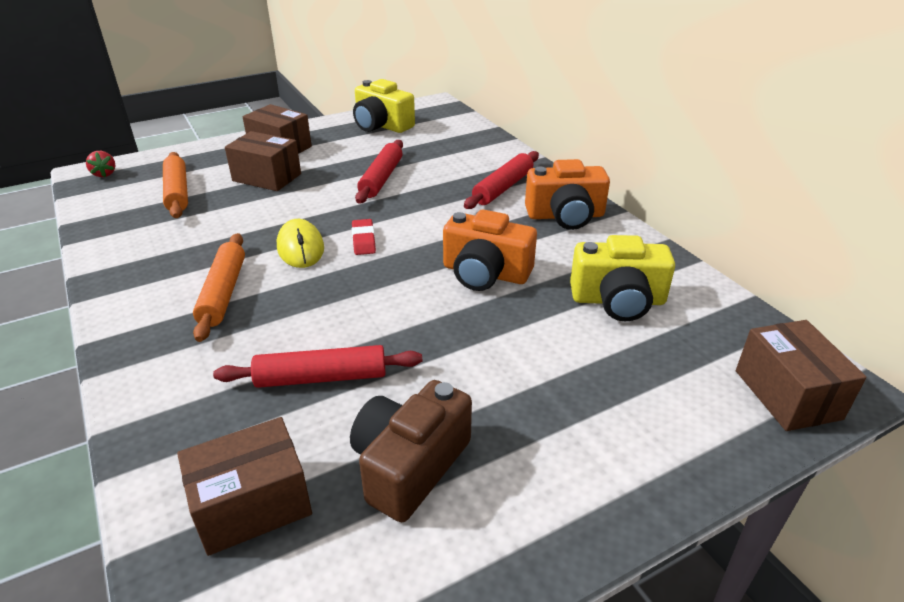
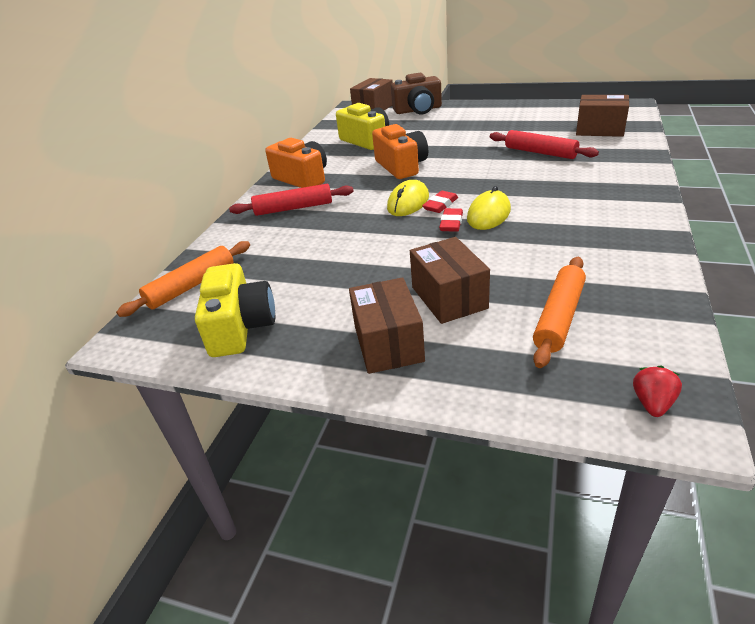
camera: 130 degrees left, 0 degrees up
(223, 293) = (567, 202): orange rolling pin -> orange rolling pin (191, 286)
(328, 226) = (451, 223): none -> red eraser
(381, 178) = (355, 251): red rolling pin -> none
(401, 231) = (408, 202): none -> yellow mouse
(409, 466) = (529, 124): brown camera -> brown camera (418, 110)

